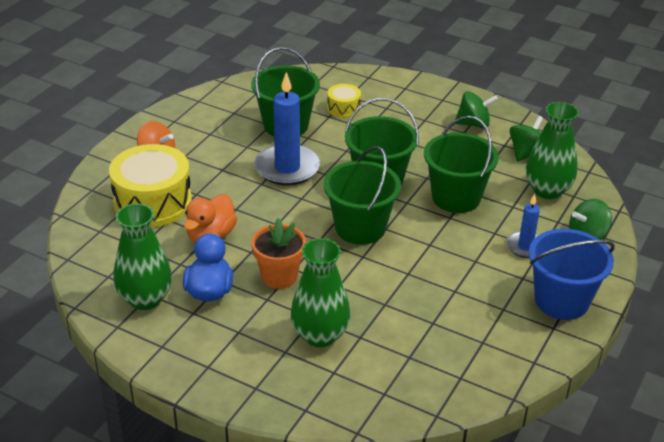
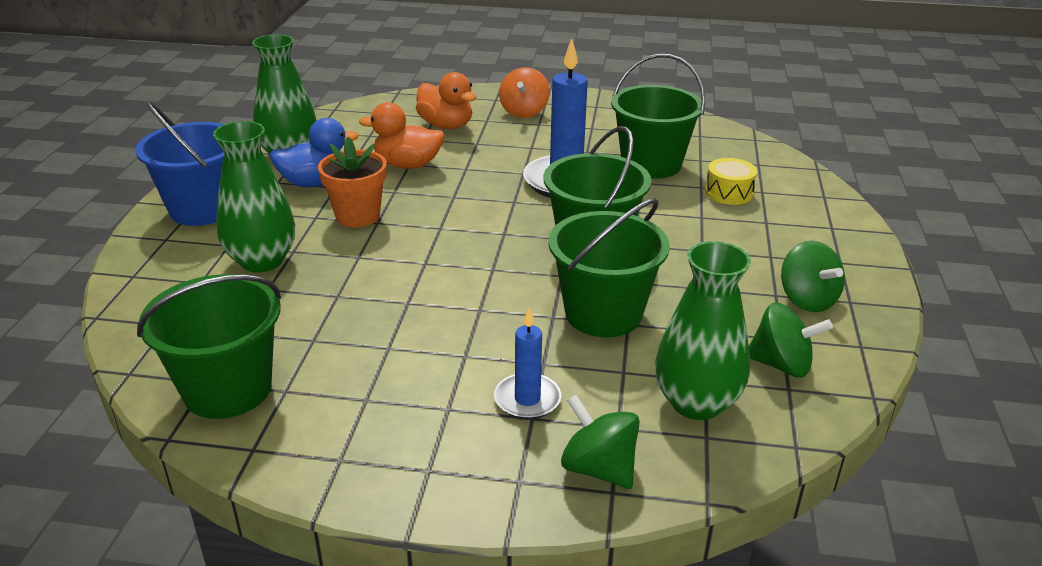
camera: 70 degrees right, 5 degrees down
(153, 202) = (446, 125): yellow drum -> orange duck
(360, 228) = (481, 250): green bucket -> green bucket (227, 389)
(561, 300) = (409, 459): blue bucket -> blue bucket (203, 209)

